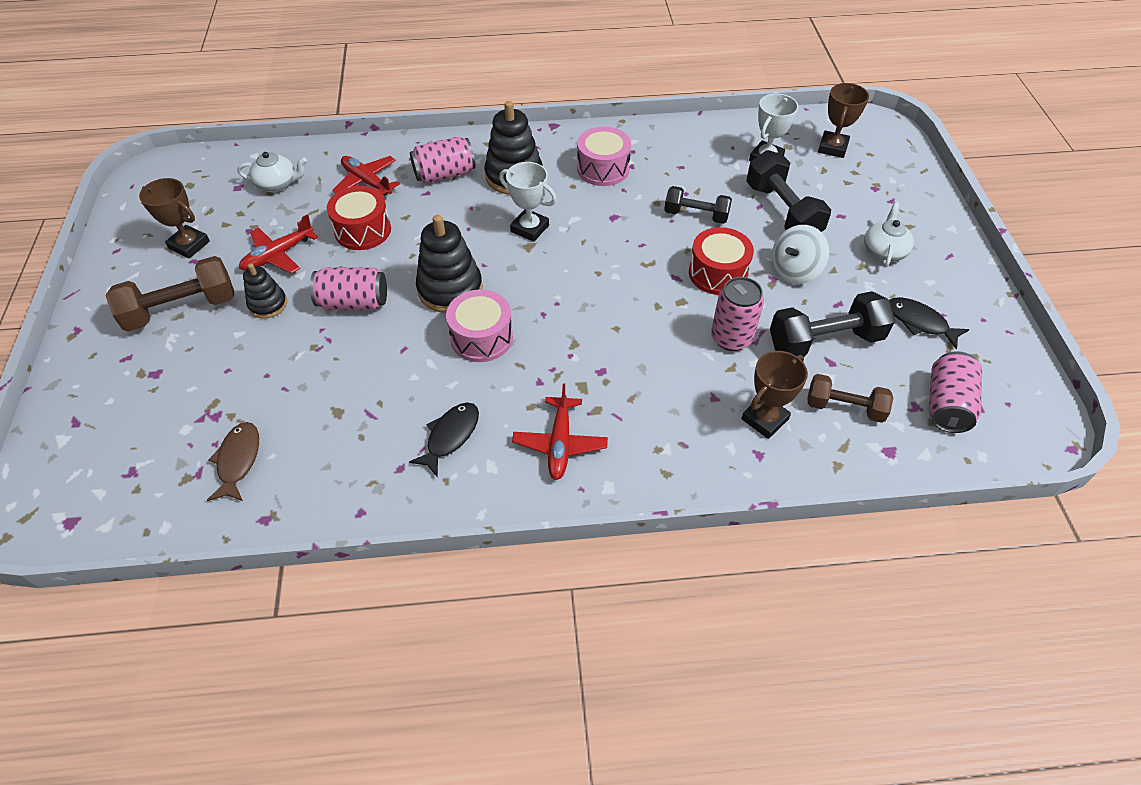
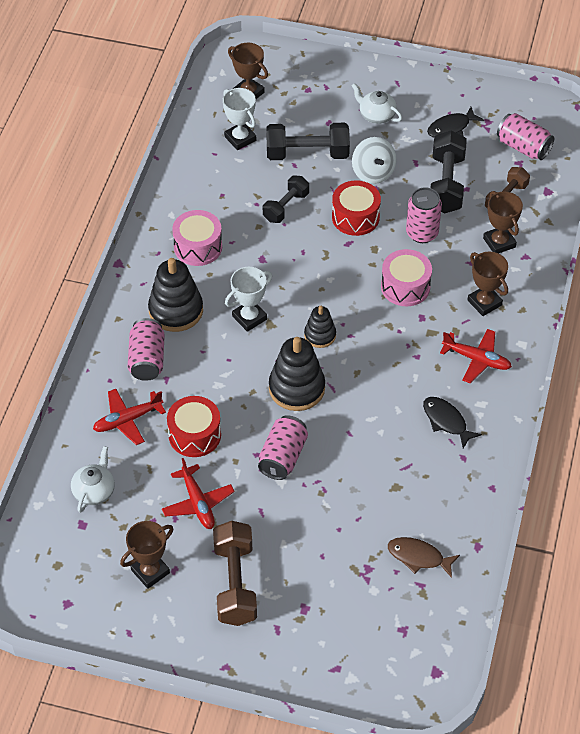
camera: 70 degrees left, 0 degrees up
(268, 304) = (258, 518): black stacking toy -> black stacking toy (320, 335)
(481, 337) = (358, 380): pink drum -> pink drum (405, 287)
(656, 428) = (484, 303): none -> brown trophy

